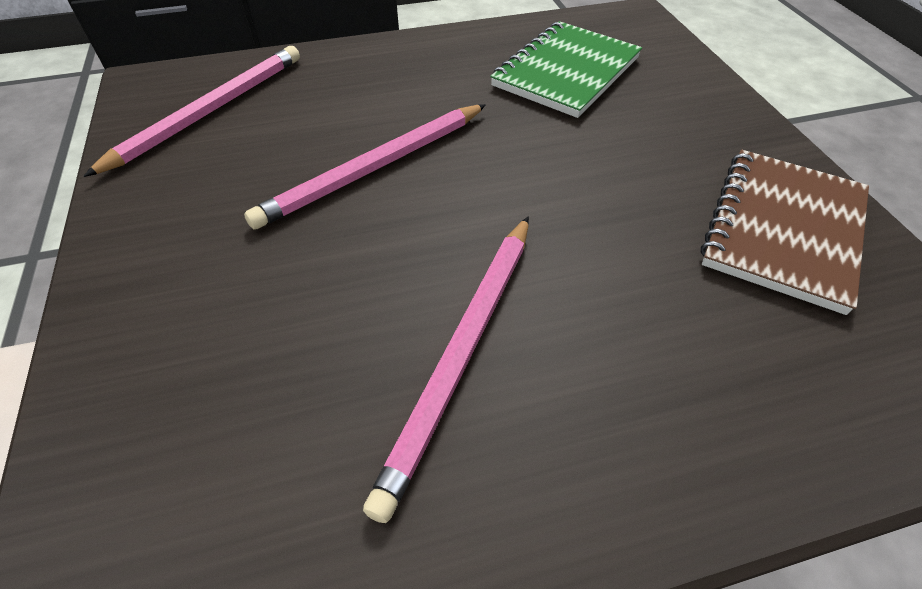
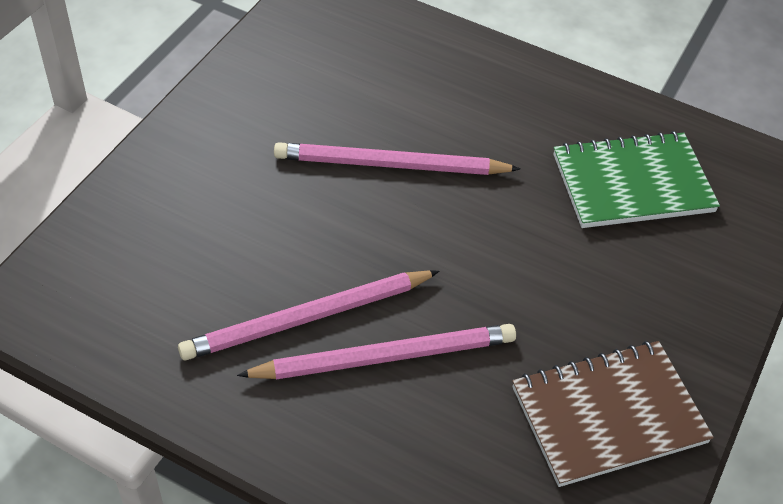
camera: 40 degrees right, 0 degrees up
(210, 111) = (334, 44): pink pencil -> pink pencil (385, 357)

